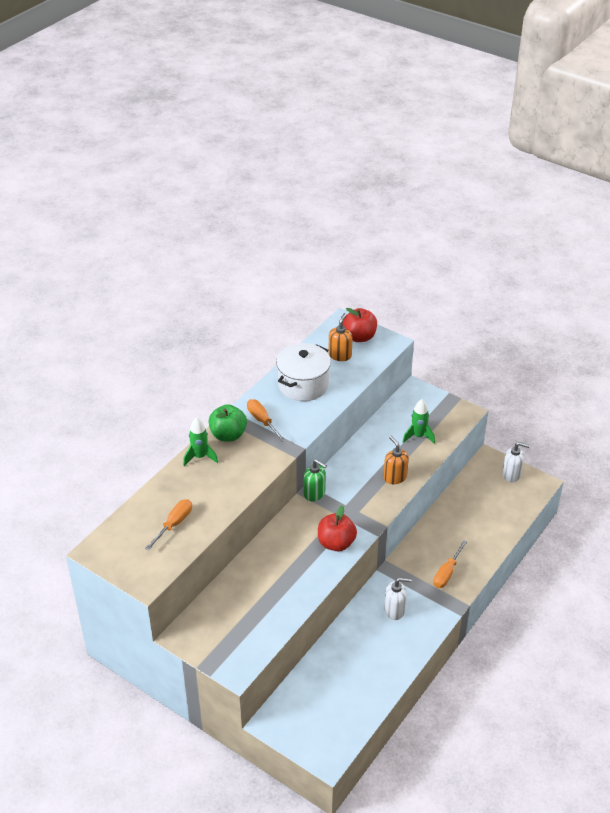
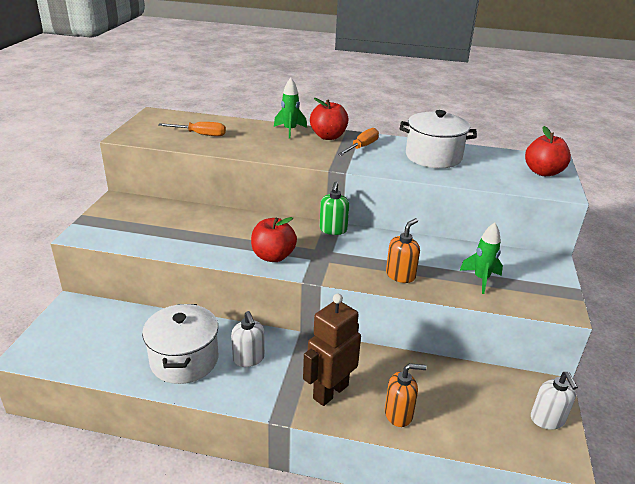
camera: 65 degrees right, 10 degrees down
(228, 435) = (328, 136): green apple -> red apple
(340, 355) = (500, 167): orange soap dispenser -> orange soap dispenser (399, 414)
(379, 651) = (184, 360): none -> white pot
(447, 573) = (330, 391): orange screwdriver -> brown robot

